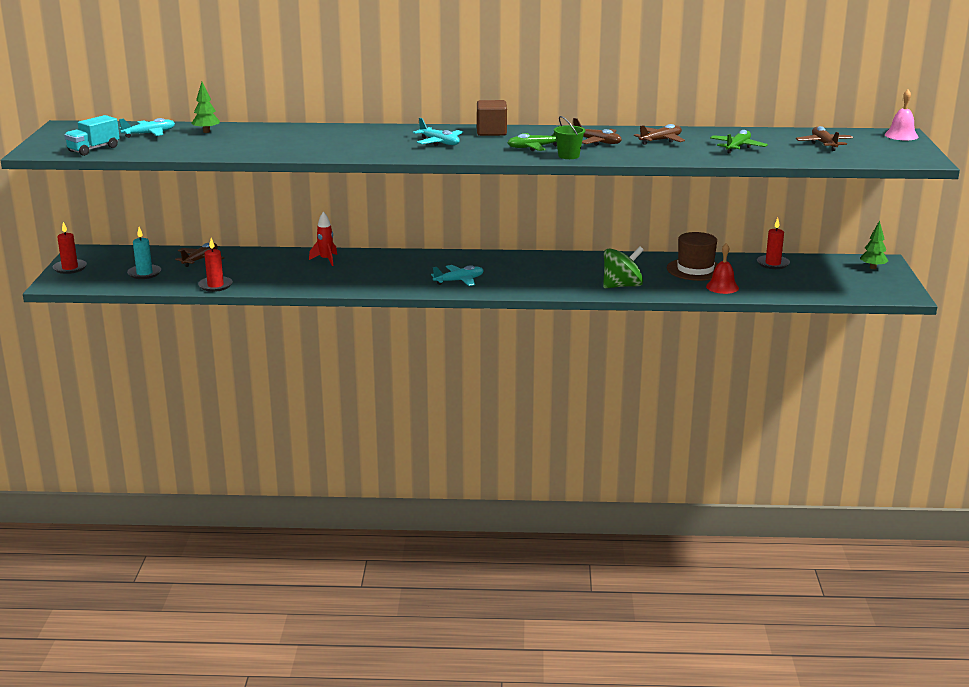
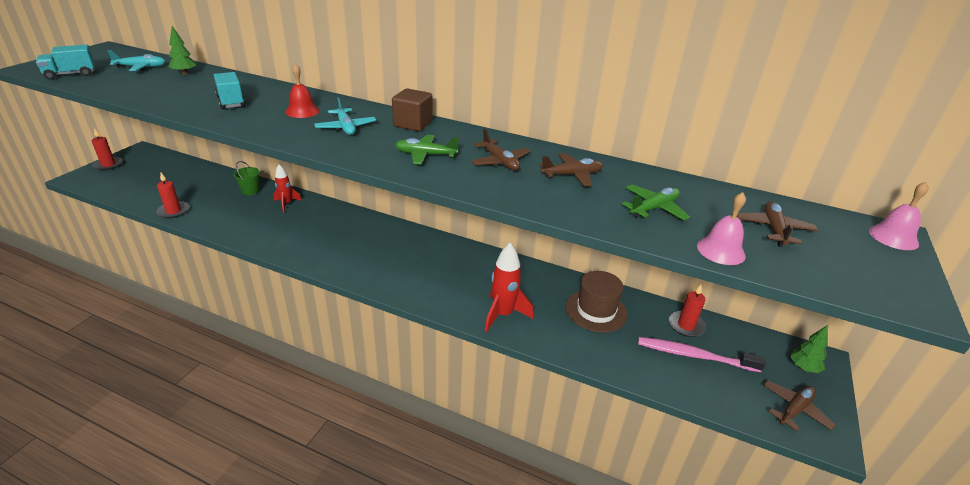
camera: 20 degrees right, 10 degrees up
(144, 273) = (145, 184): turquoise candle -> none
(200, 259) = (201, 179): brown plane -> brown plane (794, 409)
(302, 143) = (231, 102): none -> turquoise truck
(459, 281) = (362, 261): turquoise plane -> none
(568, 156) = (445, 177): green bucket -> green bucket (250, 191)
(622, 286) = (503, 315): green spinning top -> red rocket
(722, 287) = (607, 349): red bell -> red bell (302, 111)
(790, 277) = (694, 355): none -> pink toothbrush
(798, 158) = (721, 250): none -> pink bell

